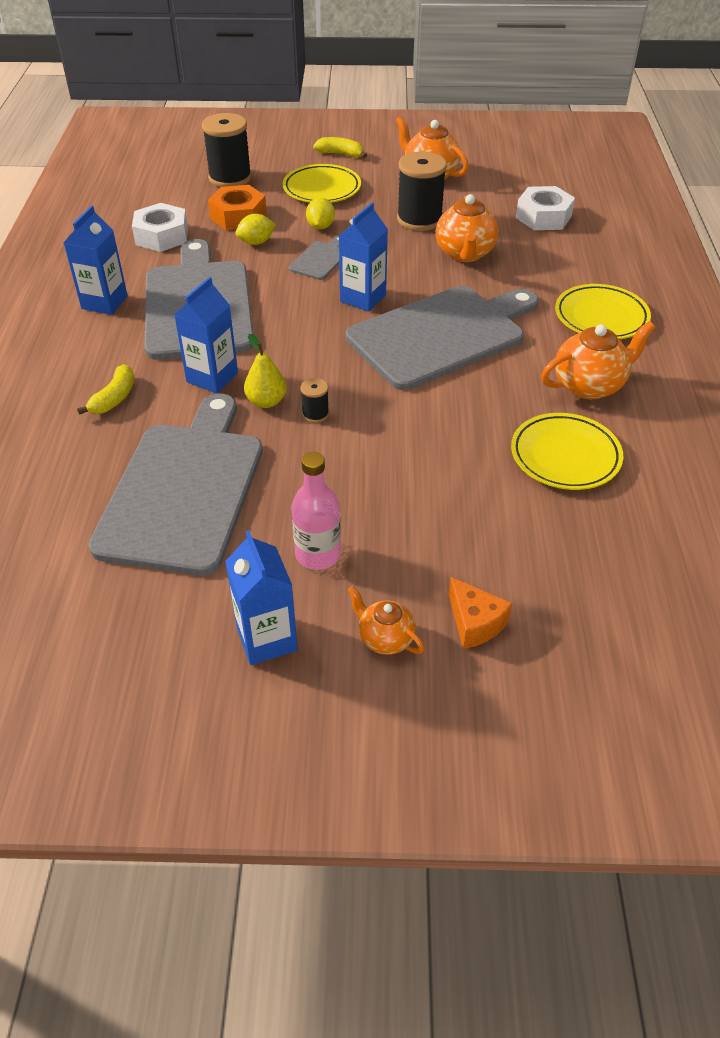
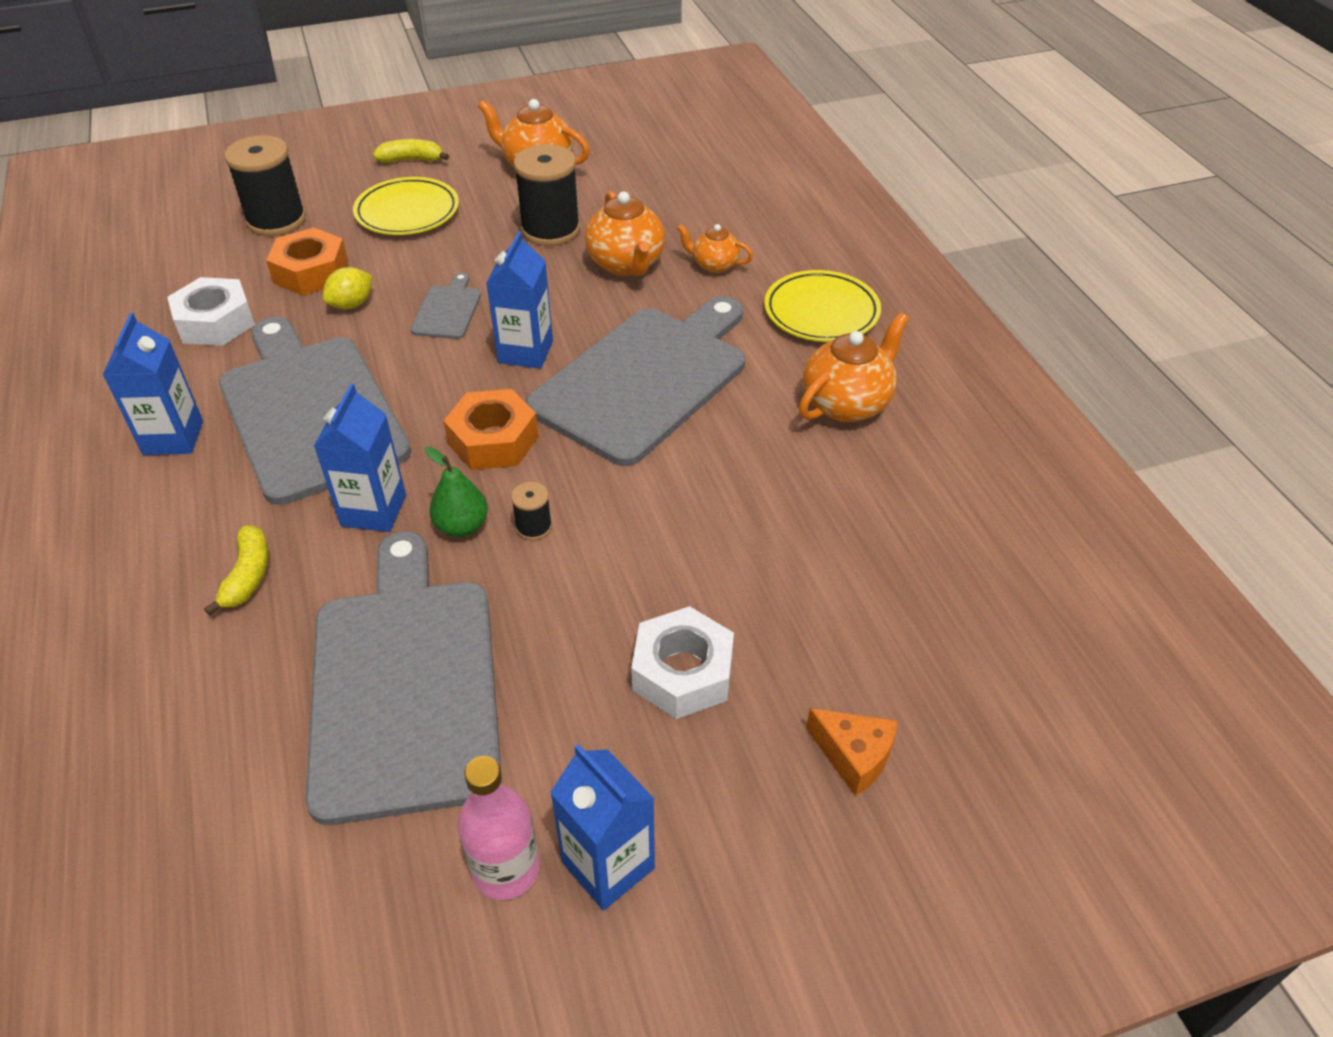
camera: 20 degrees left, 0 degrees up
(266, 401) = (462, 526): yellow pear -> green pear
(313, 351) = (493, 440): none -> orange nut
(318, 554) = (622, 723): pink bottle -> pink bottle (506, 869)
(320, 226) = (428, 265): yellow lemon -> none
(385, 638) = (756, 813): orange teapot -> orange teapot (714, 265)
(543, 217) = (698, 197): white nut -> white nut (682, 672)
(565, 456) = (860, 503): yellow plate -> none

